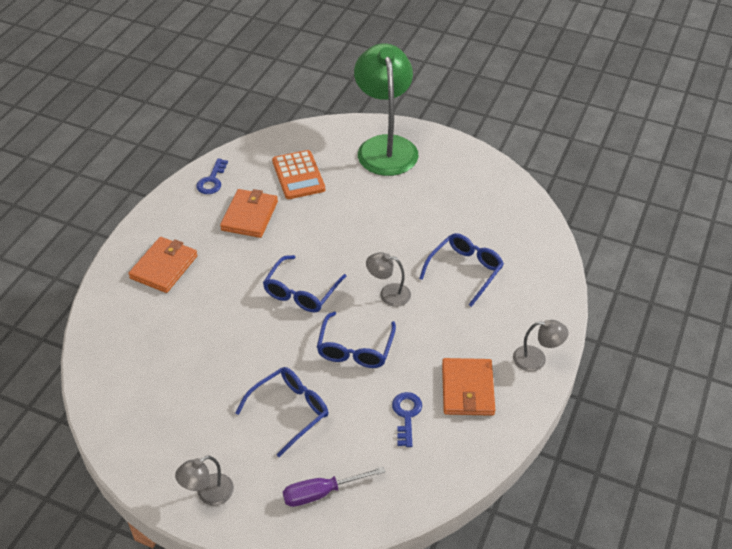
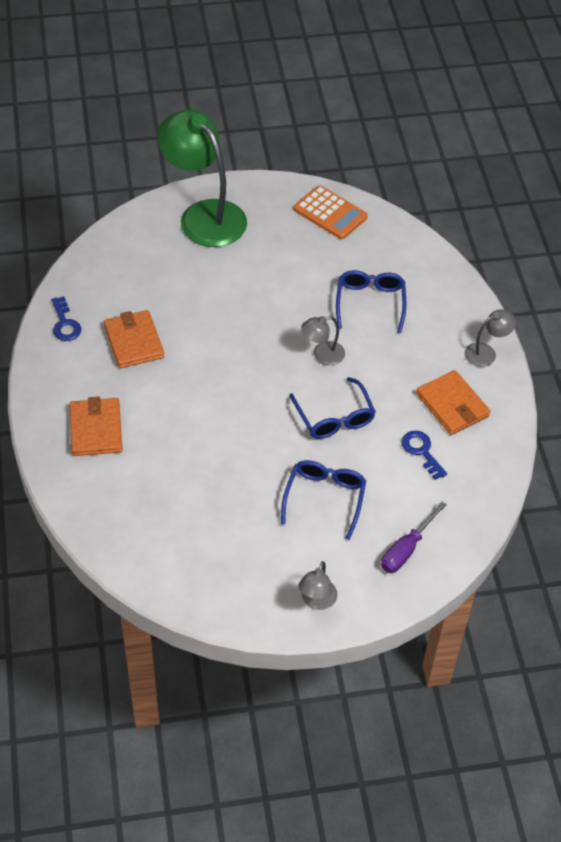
camera: 35 degrees left, 5 degrees up
(298, 175) = (145, 281): orange calculator -> orange calculator (330, 213)
(301, 292) = (245, 390): blue glasses -> none

